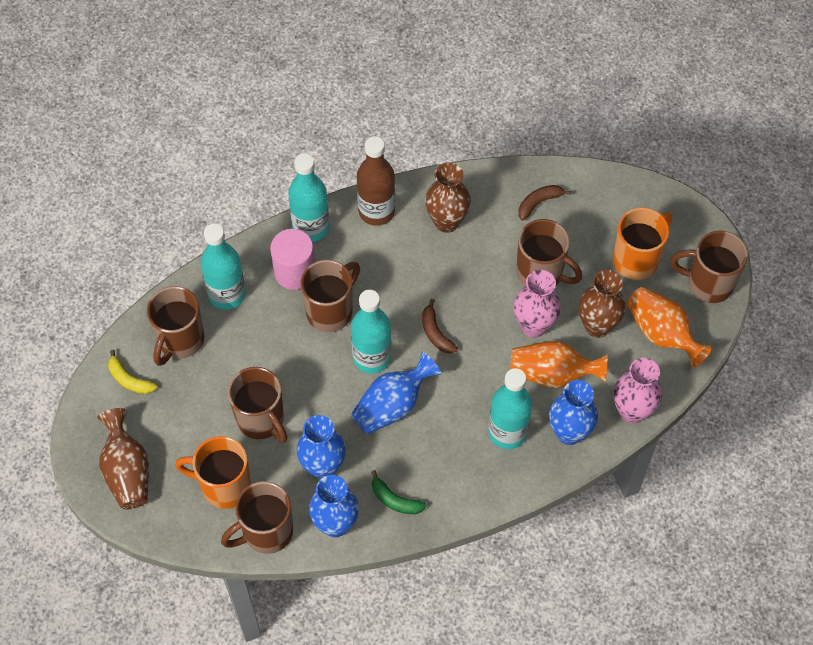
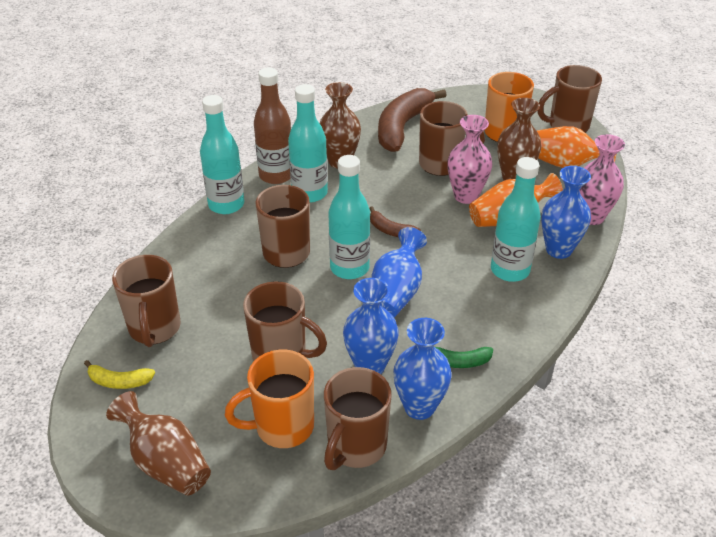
camera: 30 degrees left, 20 degrees down
(227, 294) = (179, 277): turquoise bottle -> turquoise bottle (309, 193)
(294, 272) = (233, 238): pink cylinder -> none
(539, 203) = (402, 127): brown banana -> brown banana, size x2.12

